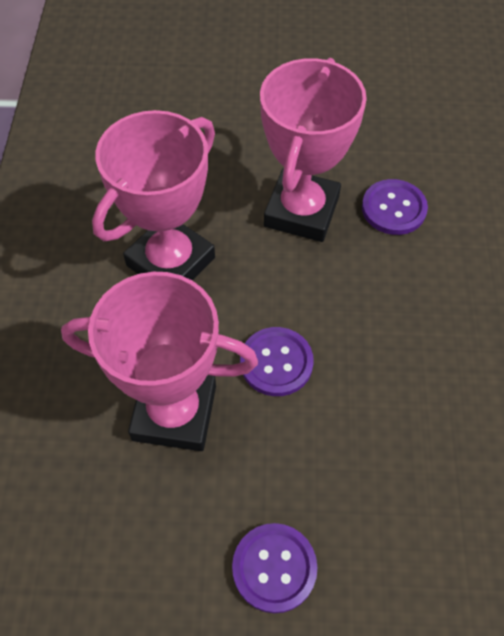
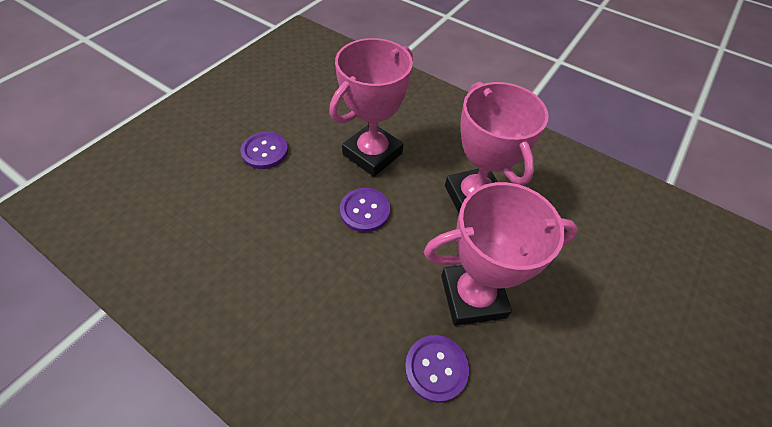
camera: 120 degrees right, 5 degrees down
(301, 211) = (473, 296): pink trophy -> pink trophy turned 60 degrees counterclockwise

